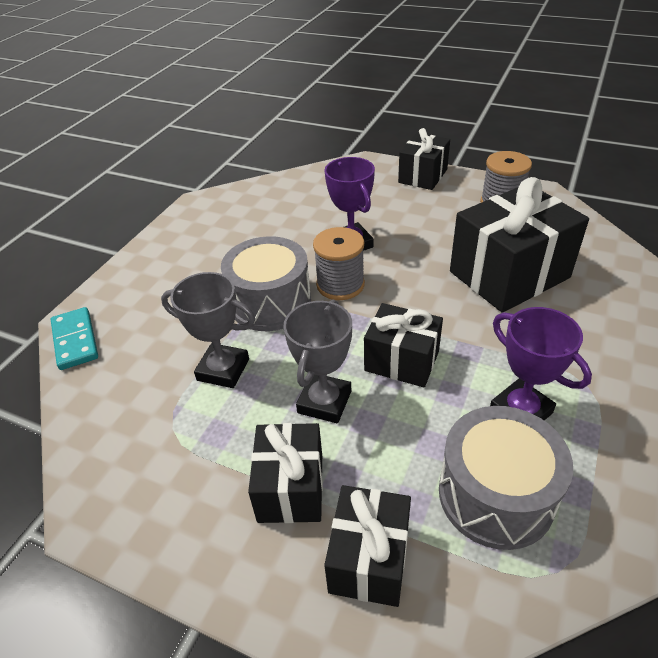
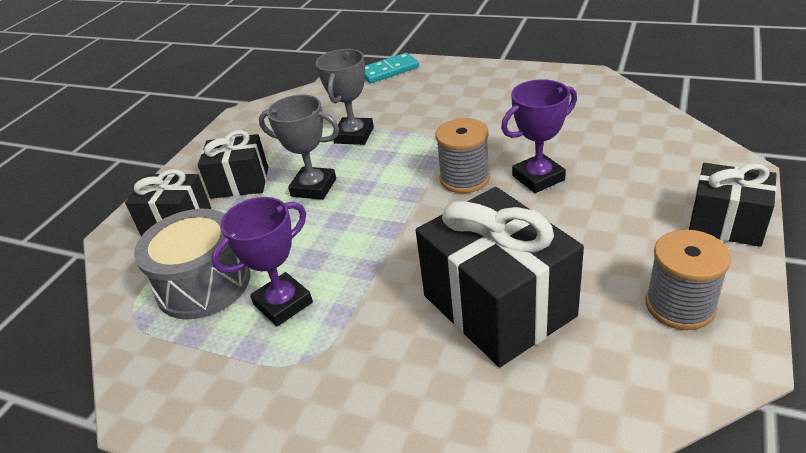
camera: 90 degrees right, 5 degrees down
(270, 302) = (435, 143): grey drum -> none
(402, 361) = (355, 225): black gift -> none

